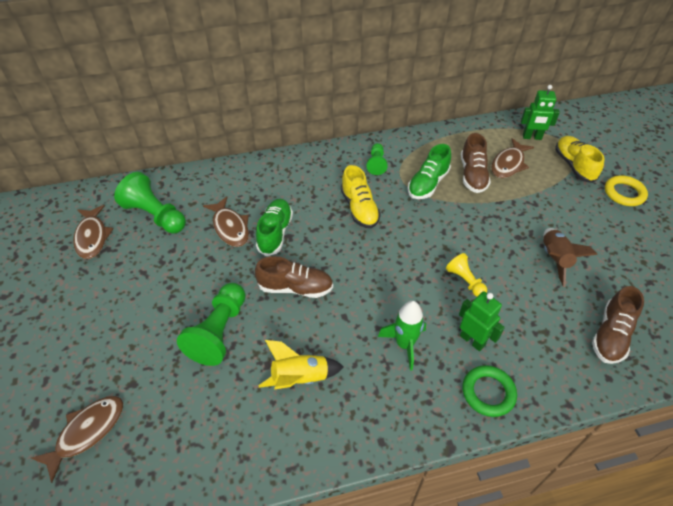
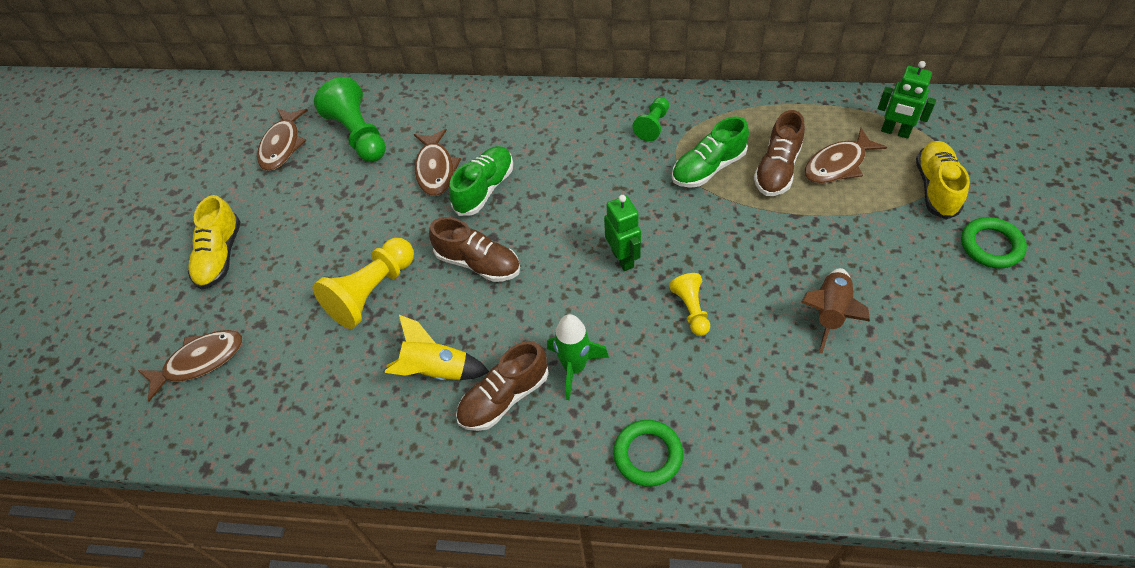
camera: 25 degrees right, 5 degrees up
(219, 332) = (371, 292): green pawn -> yellow pawn
(359, 208) = (601, 181): yellow shoe -> yellow shoe (220, 256)
(472, 340) = (661, 387): green robot -> green robot (623, 258)
(611, 335) = (852, 434): brown shoe -> brown shoe (504, 397)
(624, 193) = (991, 246): yellow ring -> green ring

